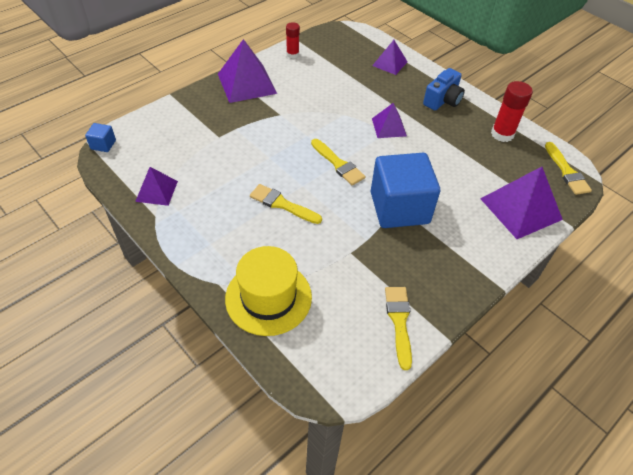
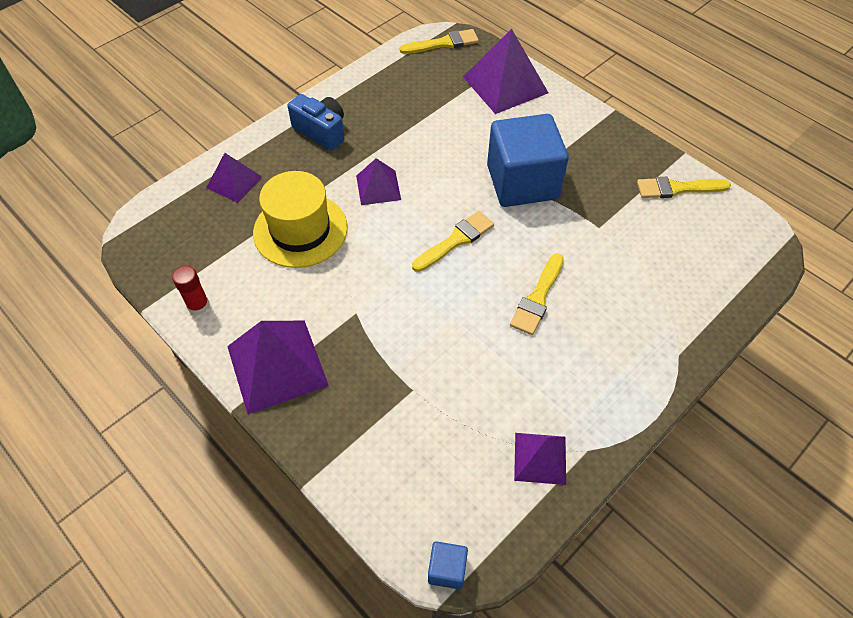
camera: 90 degrees left, 5 degrees up
(268, 297) = (682, 302): yellow hat -> yellow hat (300, 230)
(502, 134) = (385, 84): red glue stick -> none

